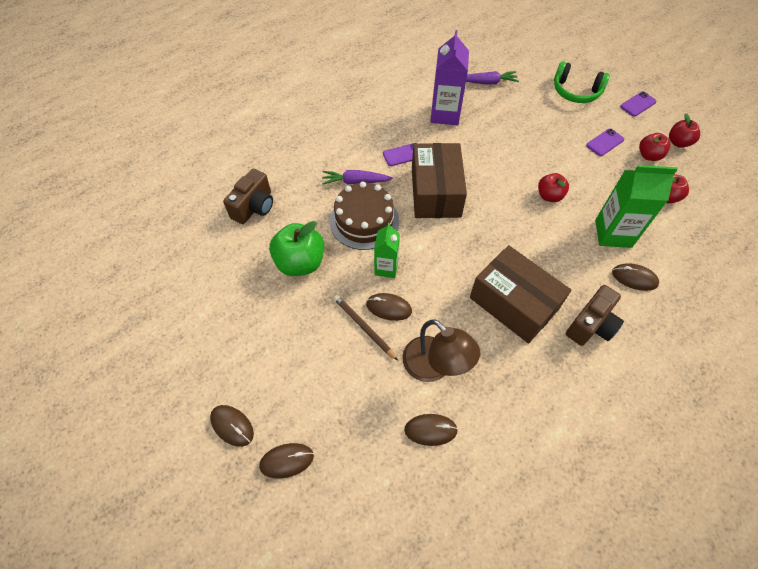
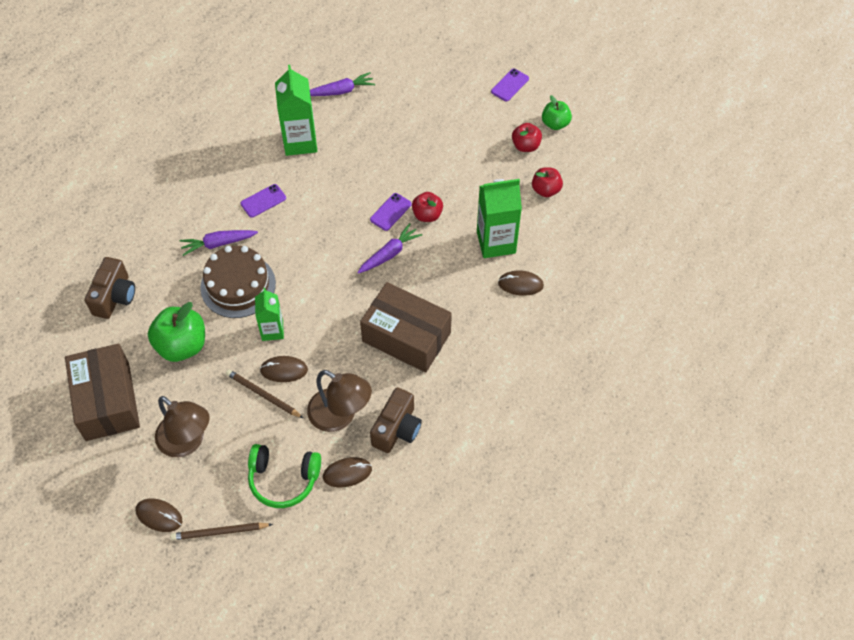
camera: 15 degrees left, 0 degrees up
(280, 356) = (187, 442): none -> brown lamp
(286, 461) = (220, 532): brown mouse -> brown pencil
(435, 192) = (307, 237): brown box -> brown box (107, 401)
(445, 114) = (300, 142): purple carton -> green carton
(508, 222) = (389, 254): none -> purple carrot
(575, 91) = (441, 83): green headphones -> green headphones (283, 479)
(591, 325) = (483, 341): brown camera -> brown camera (397, 429)
(605, 142) = (478, 140): purple phone -> purple phone (390, 212)
(678, 142) = (555, 123): red apple -> green apple

